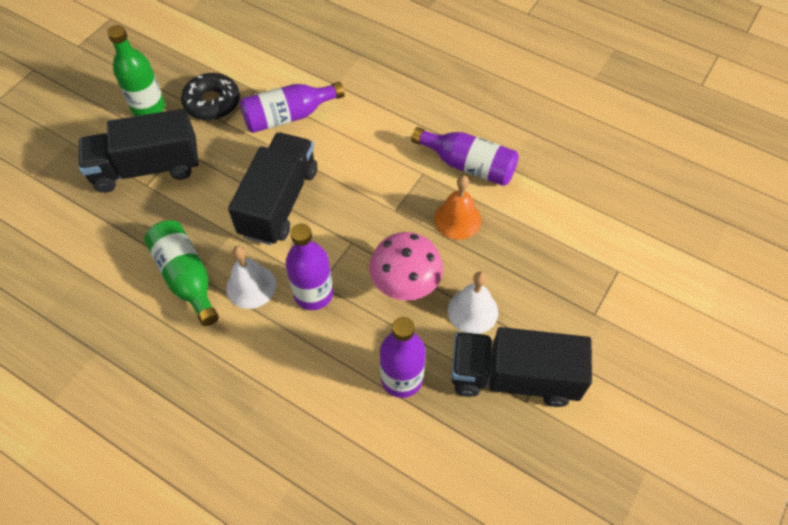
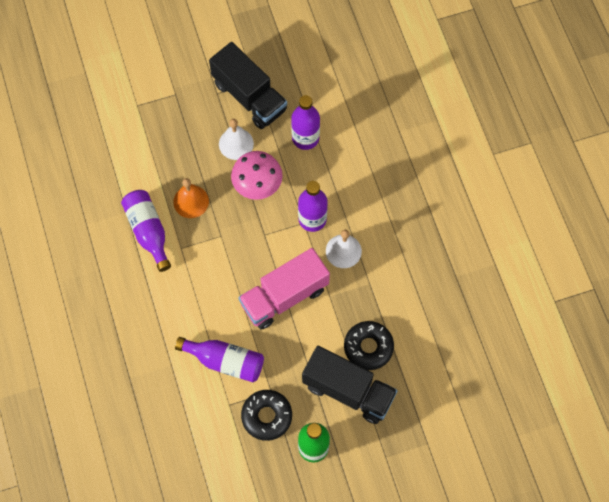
camera: 140 degrees left, 10 degrees up
(153, 216) = (368, 347): none -> black donut
(186, 277) = (376, 285): green bottle -> none
(279, 202) = (284, 296): black truck -> pink truck

